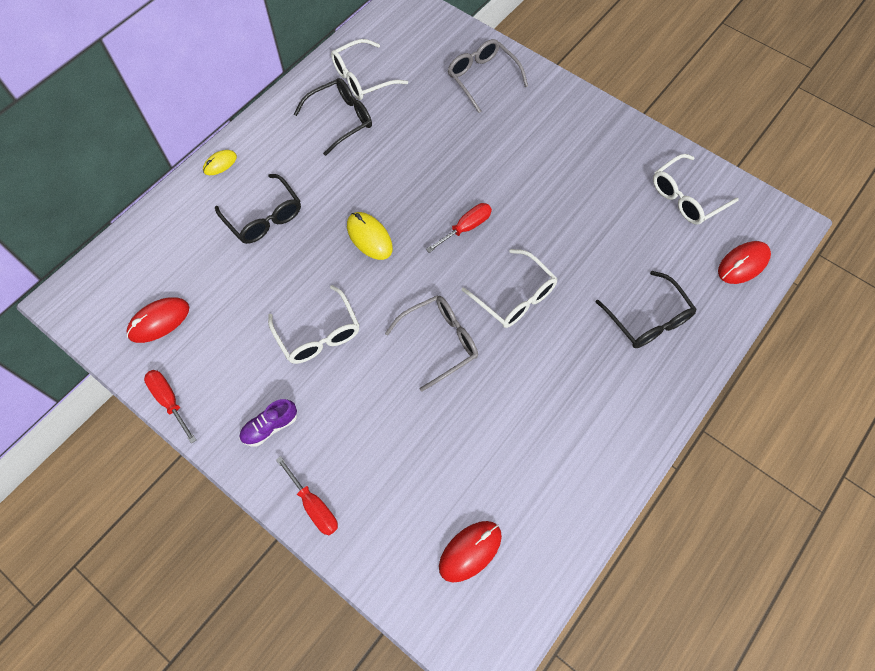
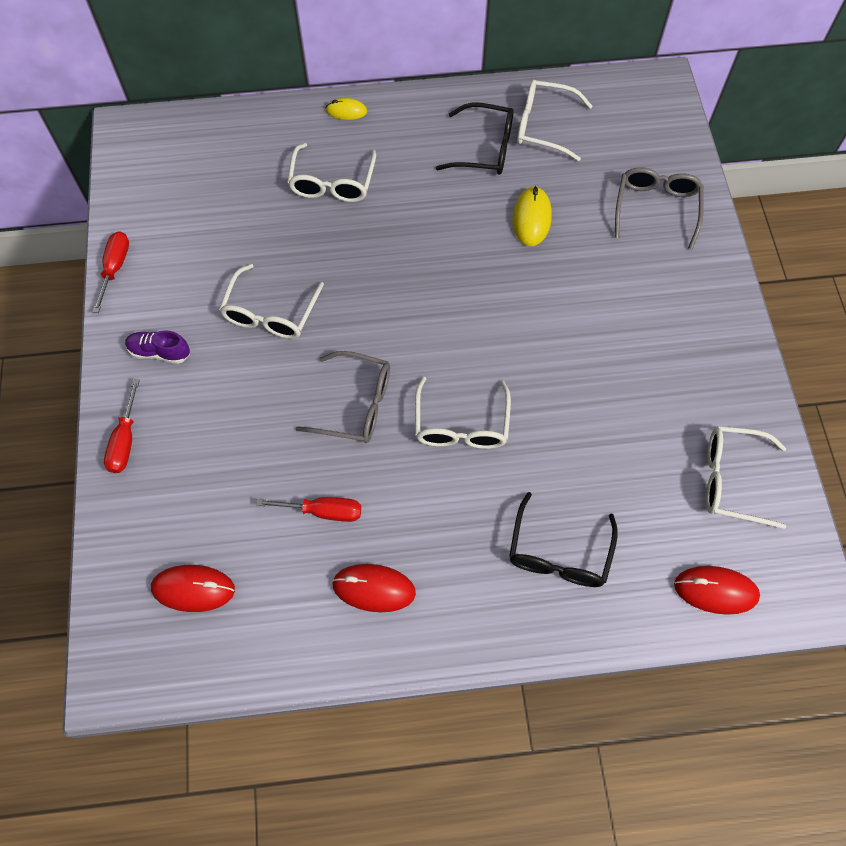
camera: 45 degrees right, 0 degrees up
(159, 321) = (171, 201): red mouse -> red mouse (374, 589)
(263, 217) = (332, 182): black glasses -> white glasses
(369, 237) = (396, 269): yellow mouse -> yellow mouse (531, 218)
(466, 228) = (486, 329): red screwdriver -> red screwdriver (323, 511)

